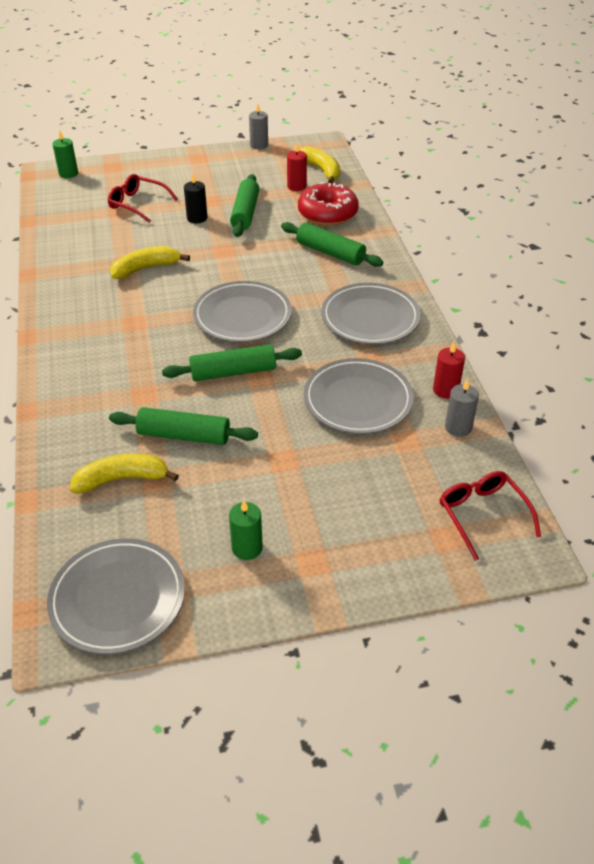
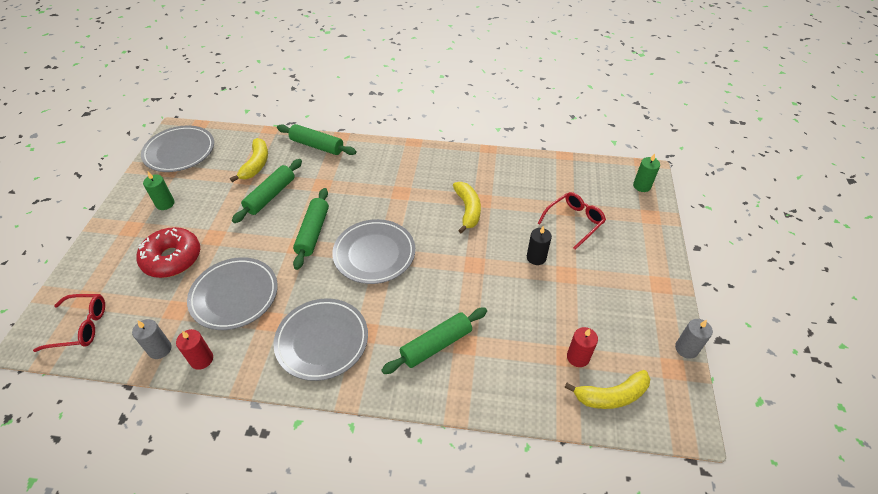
camera: 110 degrees right, 5 degrees up
(245, 213) = (534, 296): green rolling pin -> green rolling pin (317, 146)
(327, 213) = (511, 368): red donut -> red donut (172, 258)

